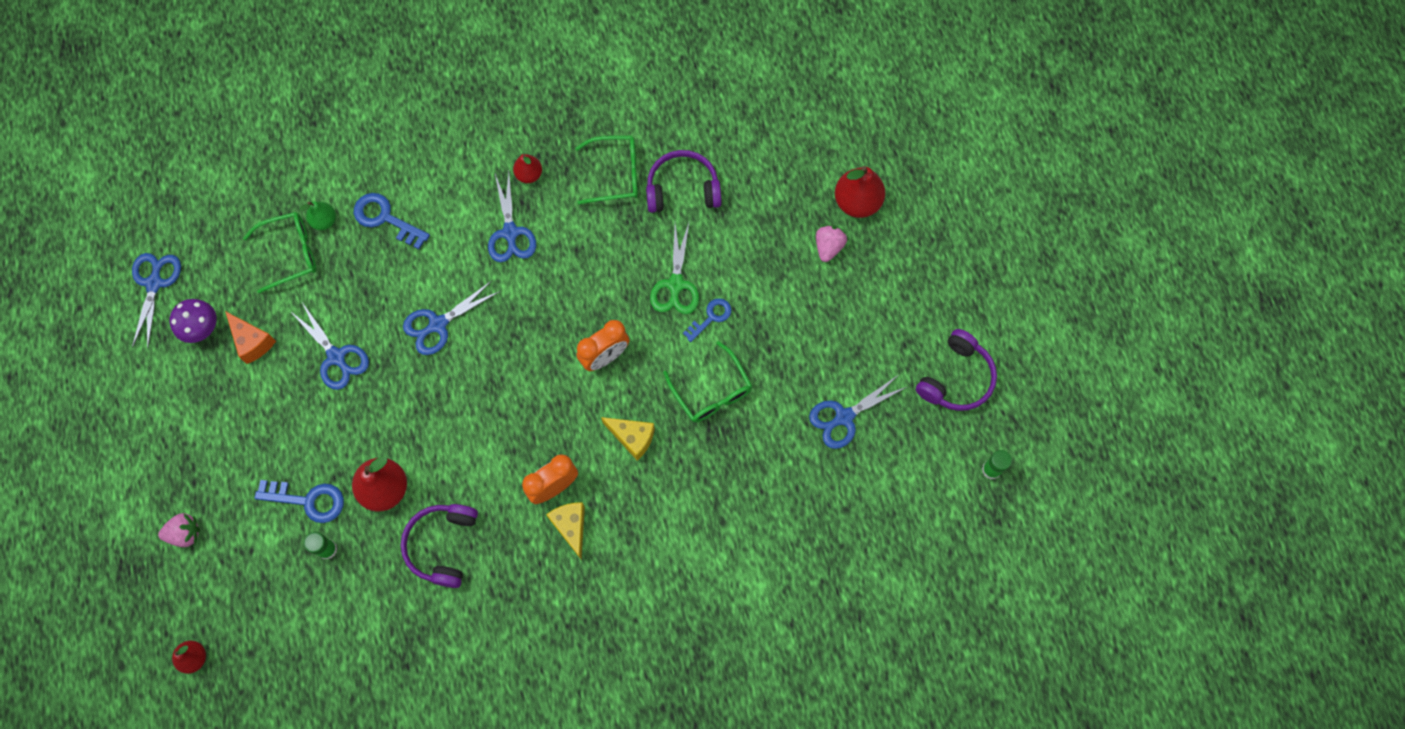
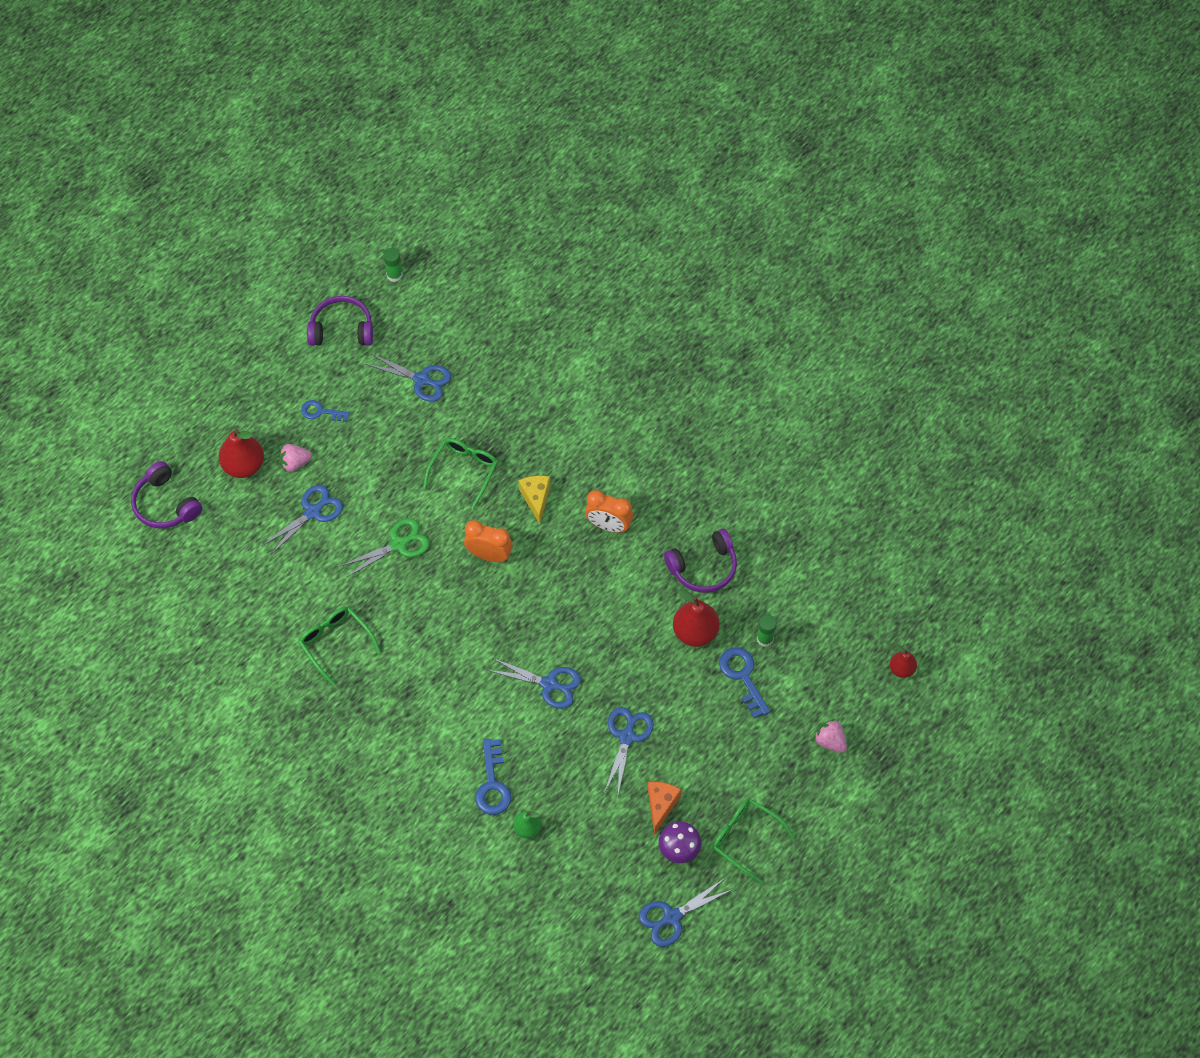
camera: 125 degrees left, 10 degrees down
(290, 253) = (572, 833): green glasses -> green glasses (745, 839)
(510, 232) = (439, 685): blue scissors -> blue scissors (312, 512)
(529, 174) = (380, 705): red pear -> none
(571, 527) = (628, 496): yellow cheese -> none
(682, 189) = (316, 588): purple headphones -> purple headphones (165, 504)
(711, 317) = (407, 505): blue key -> blue key (321, 412)

